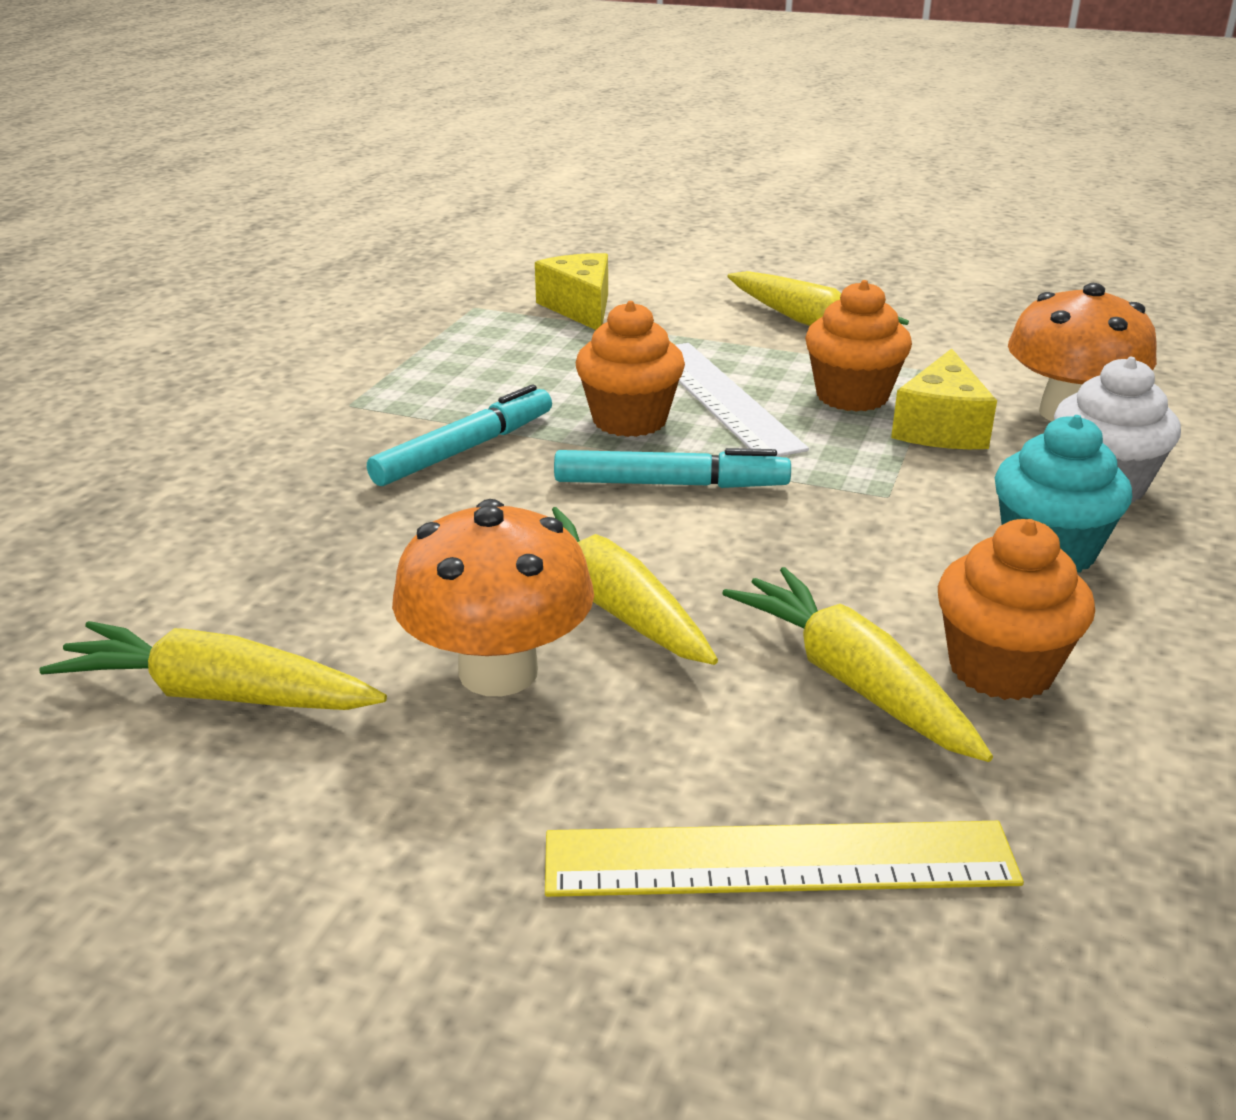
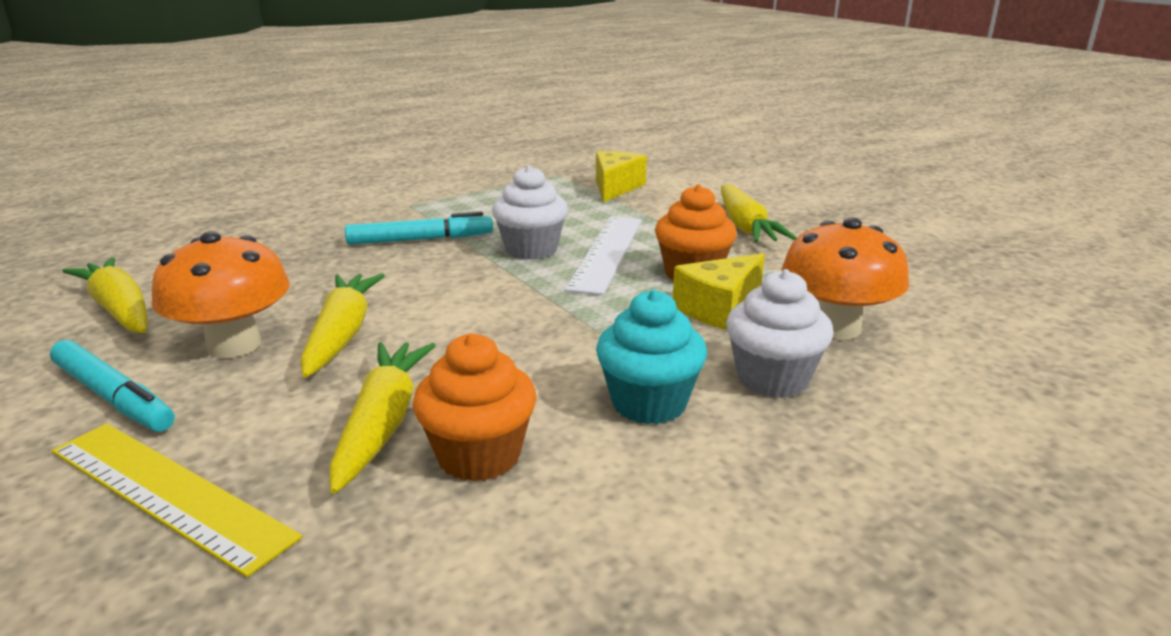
camera: 35 degrees right, 5 degrees down
(629, 420) = (531, 250): orange cupcake -> white cupcake
(670, 484) = (489, 287): turquoise marker -> turquoise marker (113, 397)

